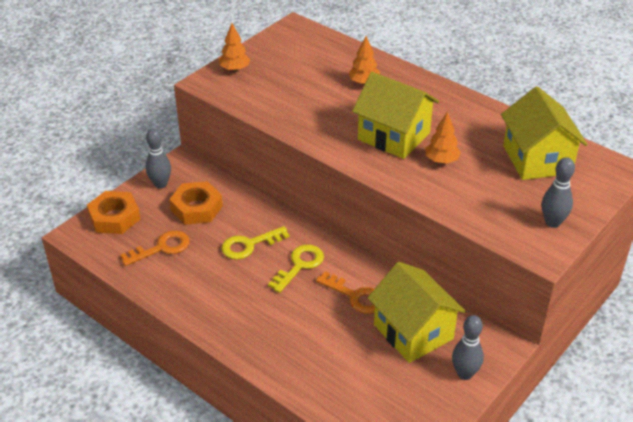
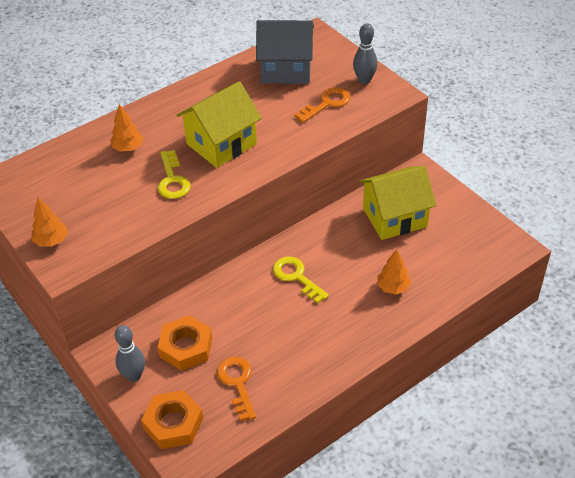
camera: 75 degrees left, 5 degrees up
(249, 245) = (257, 310): yellow key -> yellow key (172, 180)
(355, 296) = (345, 245): orange key -> orange key (327, 104)
(441, 160) = (267, 122): orange tree -> orange tree (393, 287)
(464, 374) = (444, 197): grey bowling pin -> none
(537, 159) = (286, 70): yellow house -> grey house

